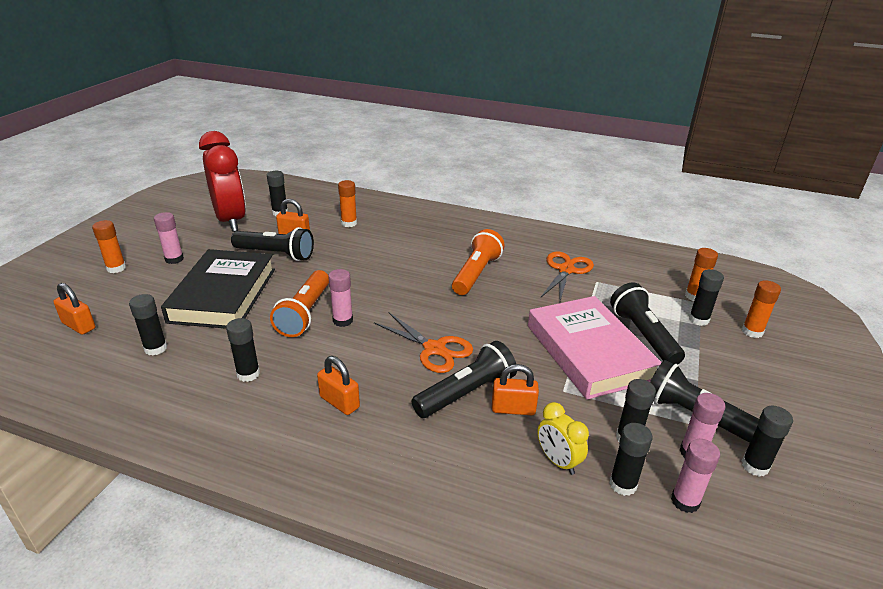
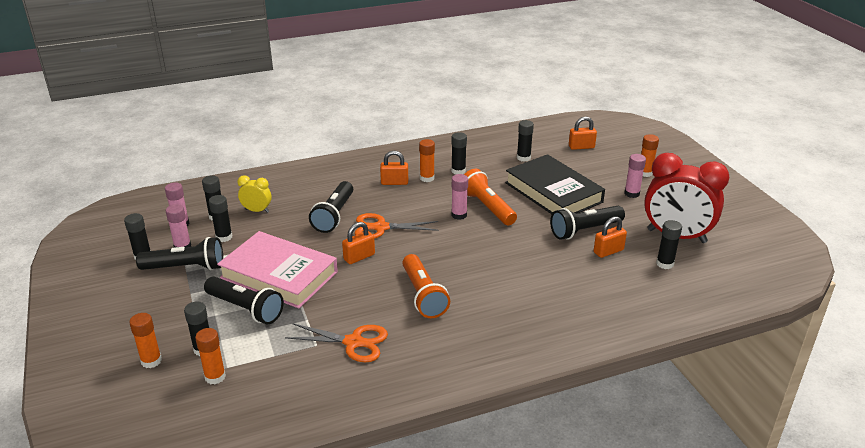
camera: 140 degrees right, 0 degrees up
(349, 223) = (596, 286): orange glue stick -> orange glue stick (427, 178)
(513, 409) = (300, 221): orange padlock -> orange padlock (359, 257)
(566, 270) = (353, 342): orange scissors -> orange scissors turned 60 degrees counterclockwise

